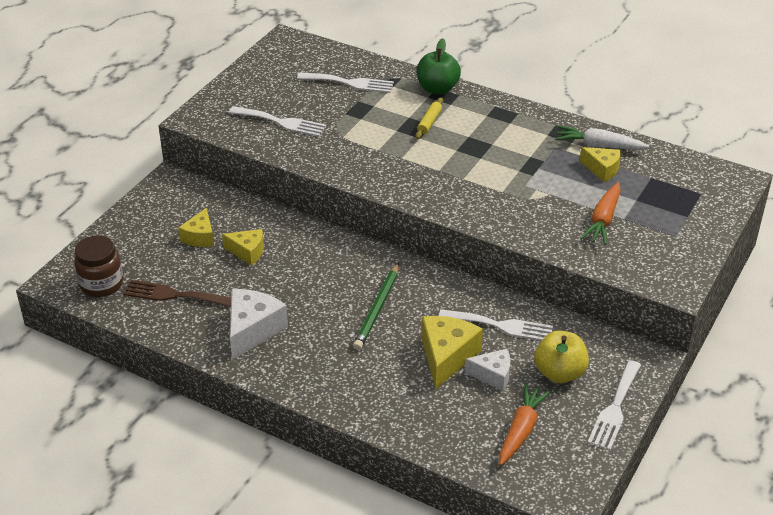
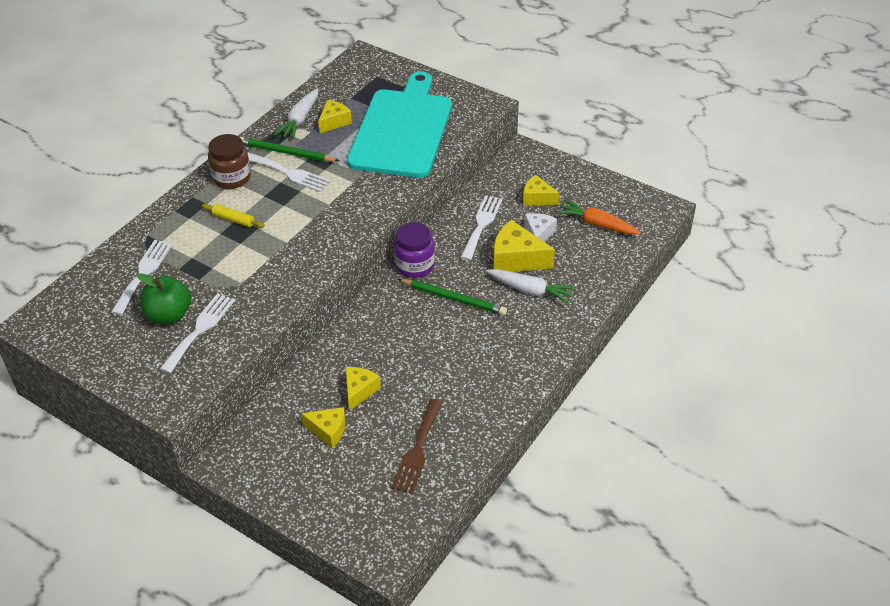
camera: 85 degrees left, 5 degrees up
(101, 284) = (392, 515): brown jar -> brown jar (232, 178)
(253, 330) = (474, 386): white cheese -> none
(396, 370) = (530, 290): none -> white carrot
(425, 277) = (414, 265): none -> purple jar
(437, 88) = (177, 210): green apple -> green apple (169, 315)
(540, 143) = (287, 153): none -> green pencil
(559, 373) = (537, 198): yellow apple -> yellow cheese
(603, 220) = (402, 130): orange carrot -> turquoise cutting board
(615, 408) = (575, 175): white fork -> white fork (289, 173)

